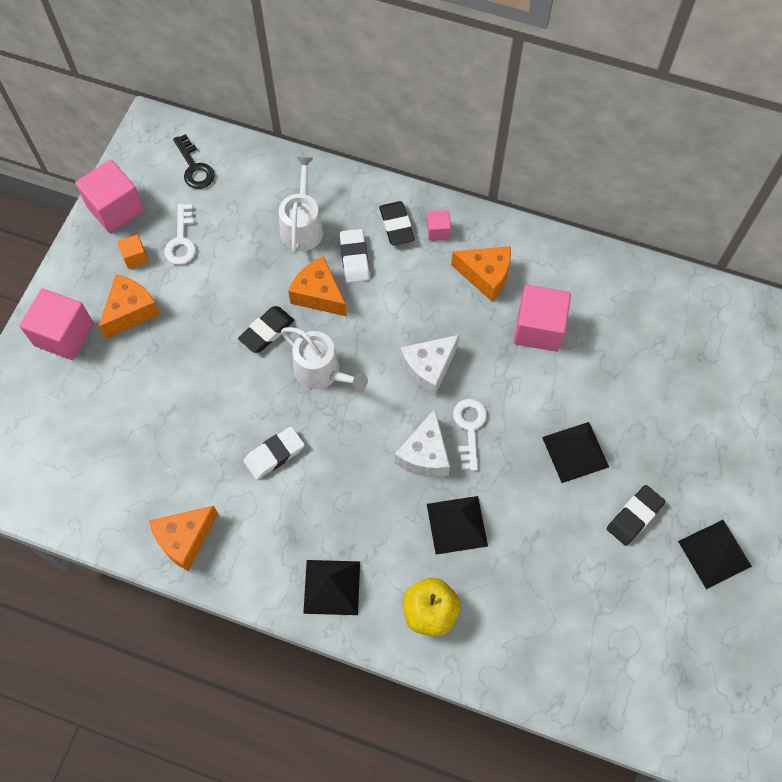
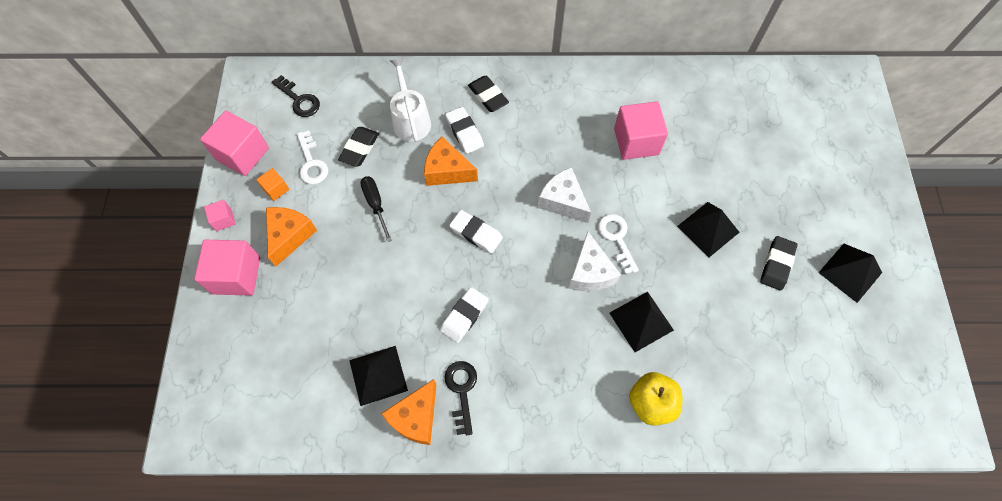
camera: 20 degrees left, 0 degrees up
(230, 307) = (375, 205): none -> black screwdriver
(241, 529) = (461, 390): none -> black key
(267, 331) = (415, 215): black eraser -> black eraser (359, 148)
(322, 372) = (476, 233): white watering can -> white eraser
(332, 587) = (560, 412): black pyramid -> black pyramid (378, 375)
(429, 368) = (563, 201): white cheese -> white cheese turned 105 degrees clockwise
(438, 231) = (523, 90): pink cube -> pink cube (223, 220)
(486, 276) = (576, 113): orange cheese -> none

